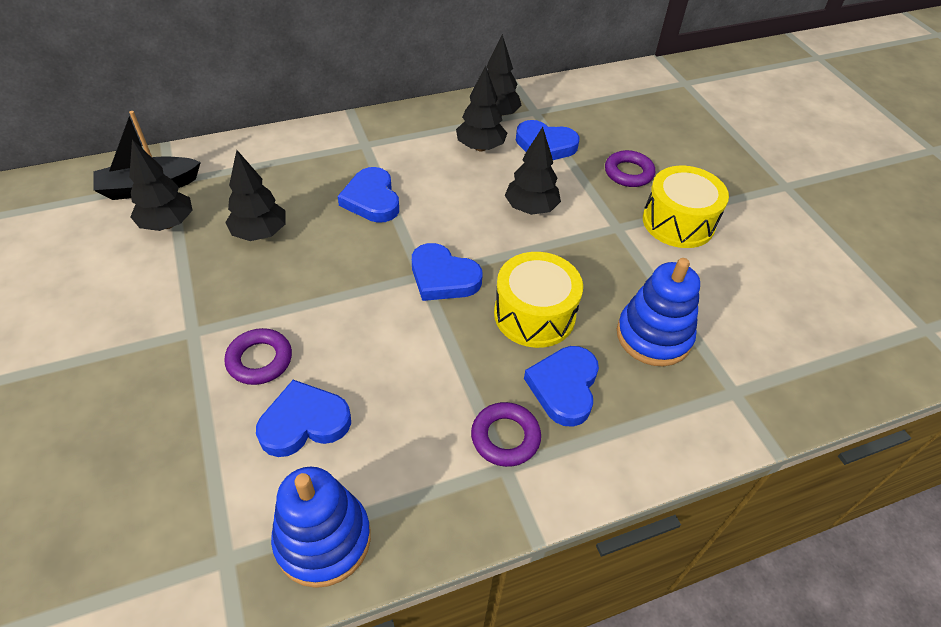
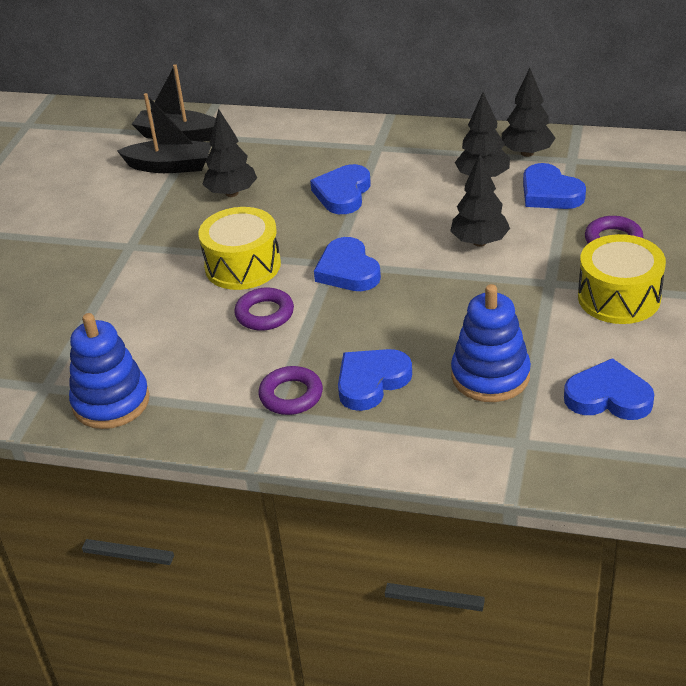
camera: 40 degrees right, 10 degrees down
(167, 224) = (170, 166): black tree -> black boat
(260, 360) = (160, 280): purple ring -> purple ring (264, 314)
(304, 422) = (157, 330): blue heart -> blue heart (608, 397)
(534, 314) = (399, 323): yellow drum -> yellow drum (243, 265)

